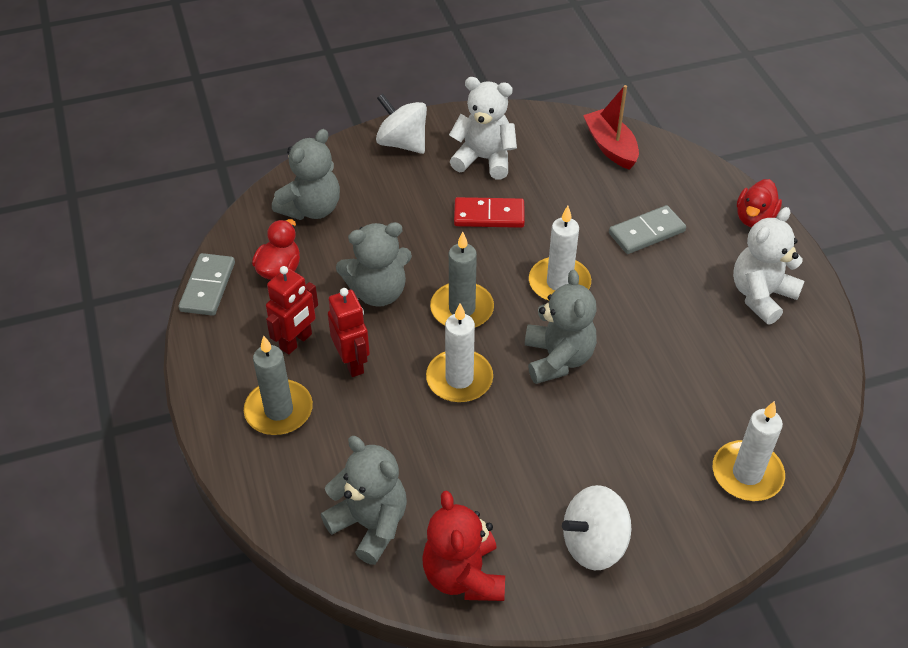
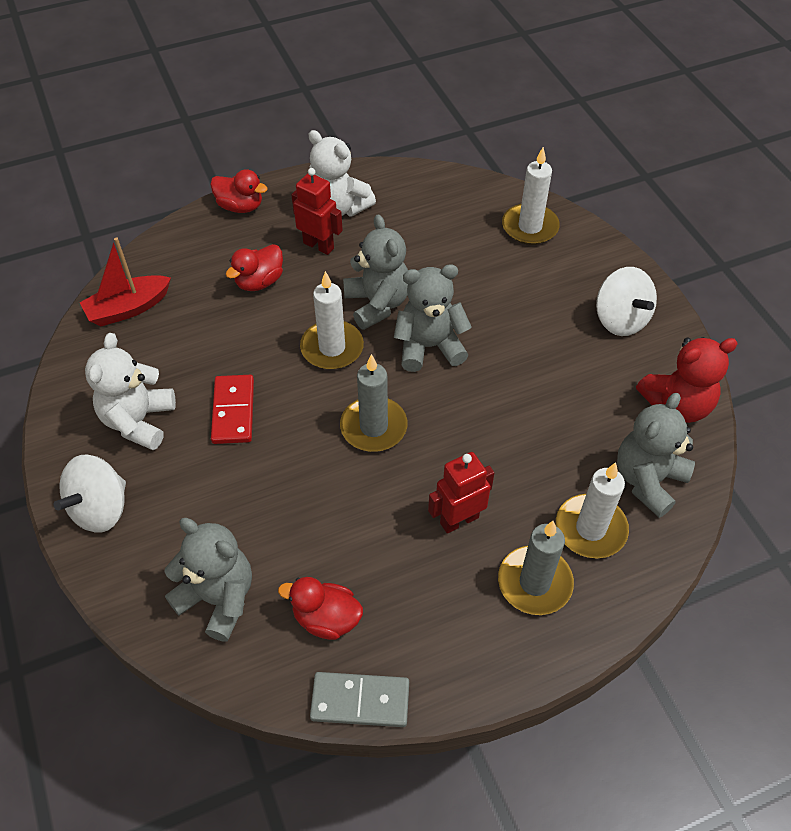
camera: 95 degrees left, 5 degrees up
(296, 342) = (437, 580): red robot -> red robot (319, 245)
(378, 292) = (355, 507): grey teddy bear -> grey teddy bear (377, 304)
(459, 379) = (466, 423): white candle -> white candle (590, 528)
(646, 232) = (259, 282): grey domino -> red duck

